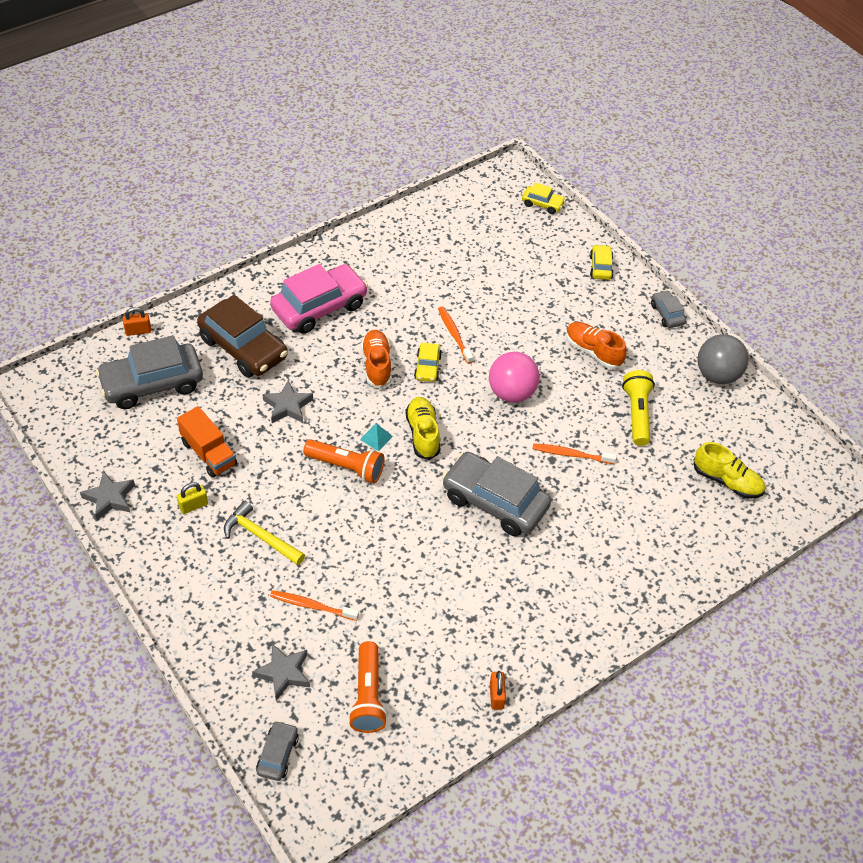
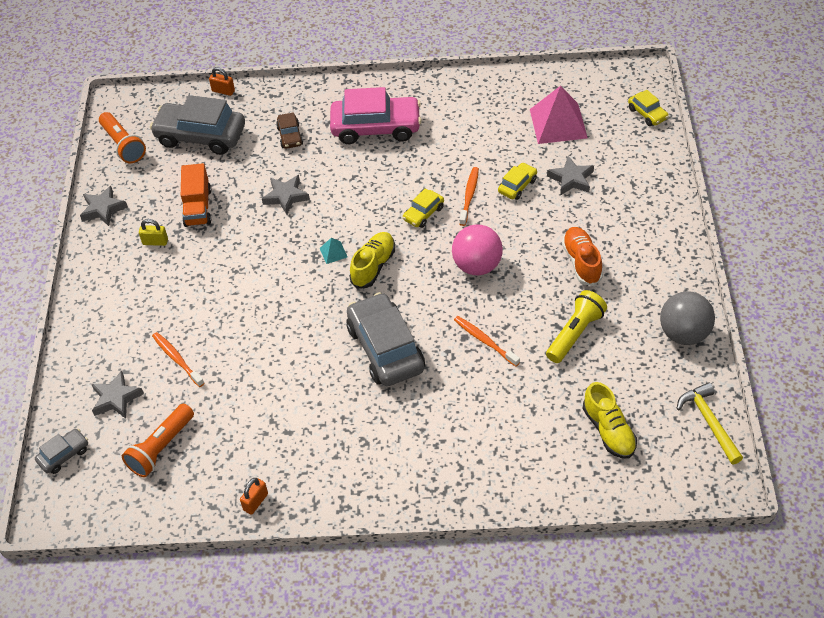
camera: 40 degrees right, 0 degrees up
(243, 348) = (290, 136): brown car -> brown car, size x0.48
(260, 536) = (183, 288): yellow hammer -> yellow hammer (709, 422)
(347, 467) = (291, 265): orange flashlight -> orange flashlight (123, 145)
(376, 365) = (383, 194): orange shoe -> none
(477, 240) = (558, 123): none -> pink pyramid
(527, 285) = (571, 179): none -> grey star
(600, 267) = (654, 191): yellow car -> yellow car (517, 186)
(667, 314) = (682, 258): grey car -> none

